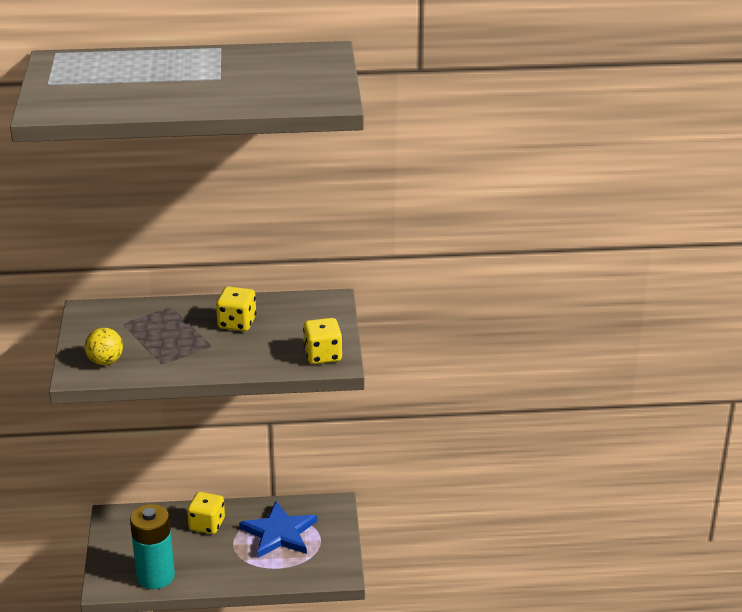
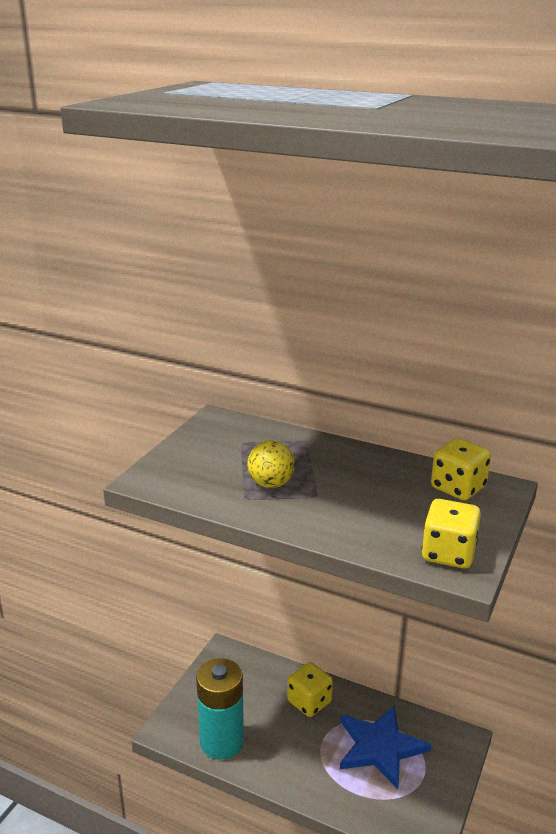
camera: 30 degrees right, 5 degrees down
(105, 361) = (187, 476): yellow ball -> yellow ball (271, 484)
(237, 323) = (365, 479): yellow dice -> yellow dice (458, 488)

